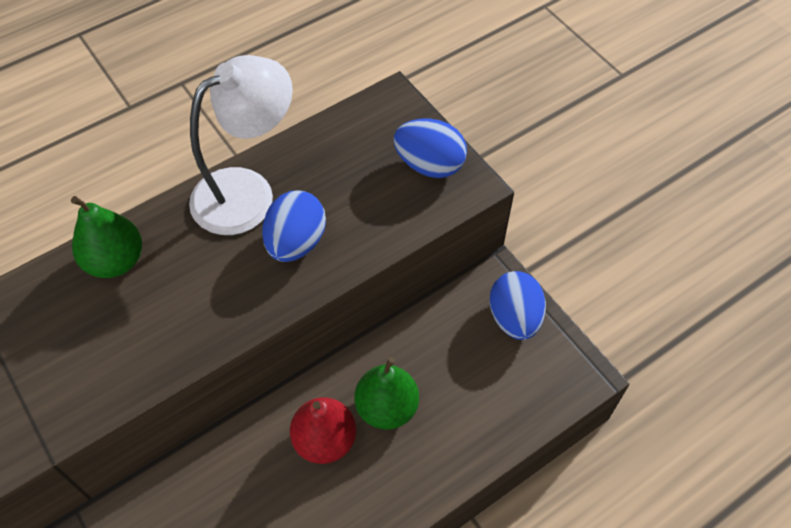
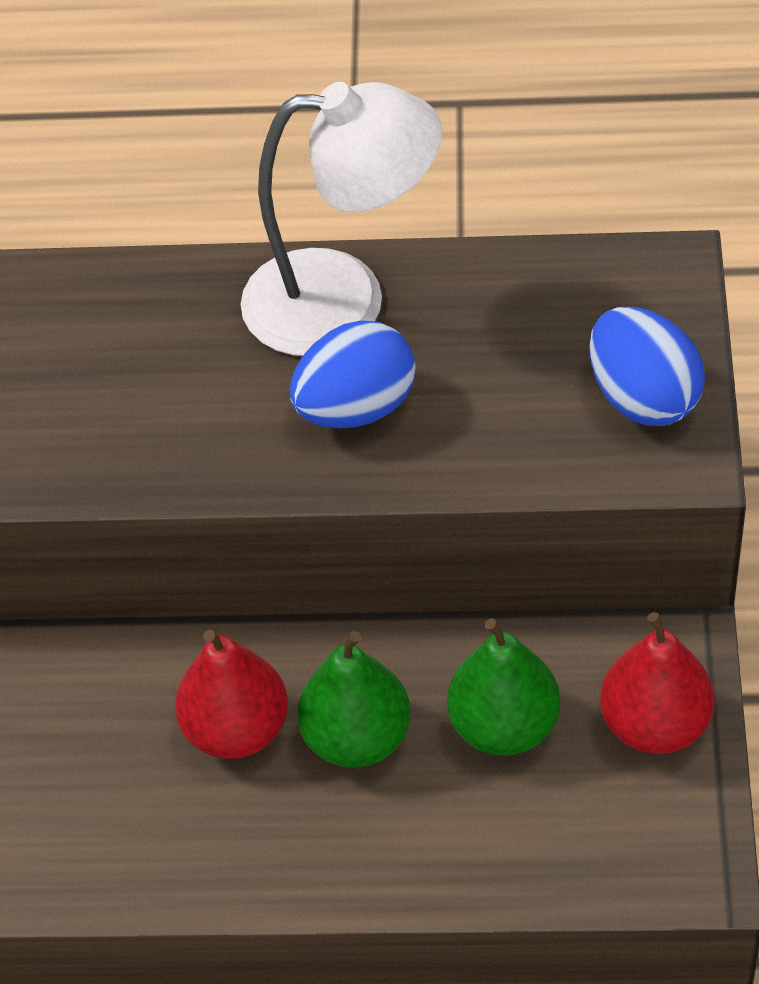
camera: 40 degrees right, 5 degrees down
(115, 261) = (100, 306): green pear -> green pear (504, 726)
(514, 318) = (655, 724): blue egg -> red pear

